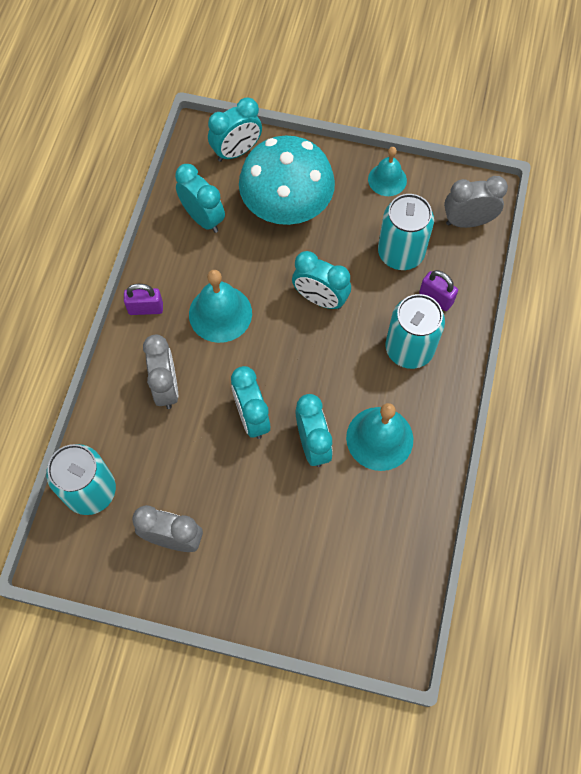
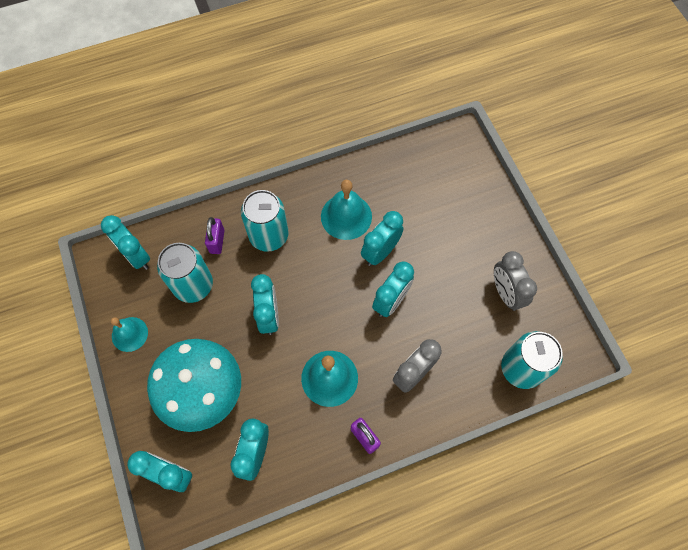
camera: 125 degrees left, 0 degrees up
(467, 221) = (136, 256): grey clock -> turquoise clock

